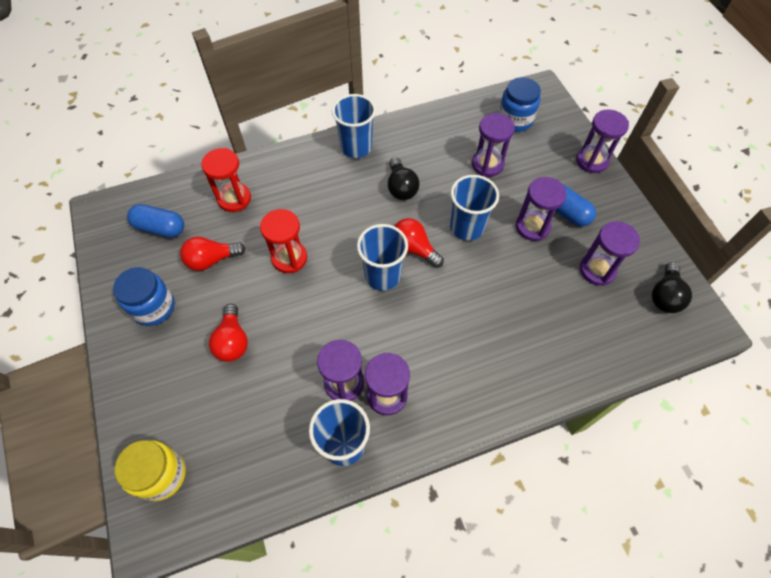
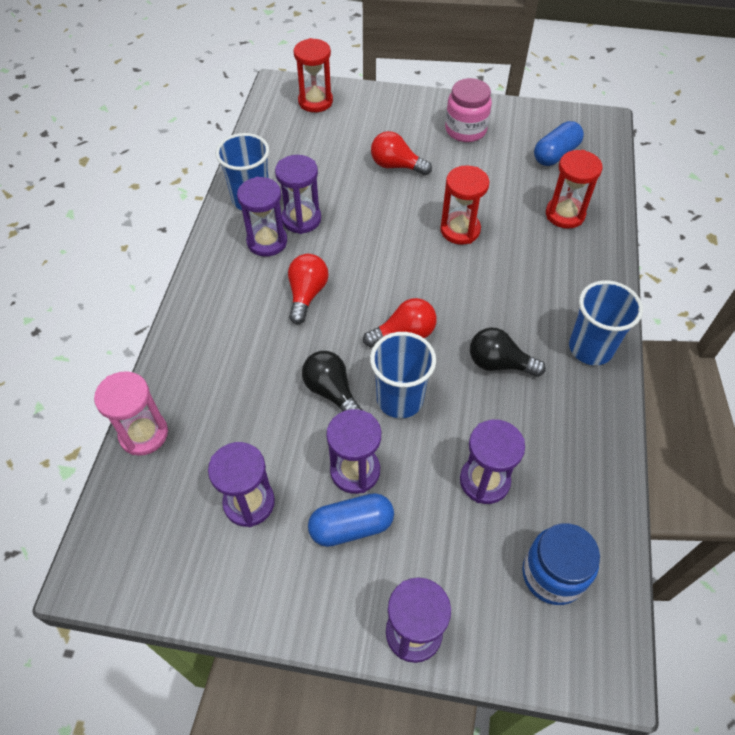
camera: 120 degrees right, 5 degrees down
(153, 307) = (465, 130): blue jar -> pink jar
(161, 474) = (315, 101): yellow jar -> red hourglass
(212, 260) = (494, 177): red light bulb -> red light bulb (307, 294)
(382, 276) = (389, 292): blue cup -> none
(611, 364) = (144, 434): none -> pink hourglass
(664, 296) = (162, 556): black light bulb -> black light bulb (331, 391)

